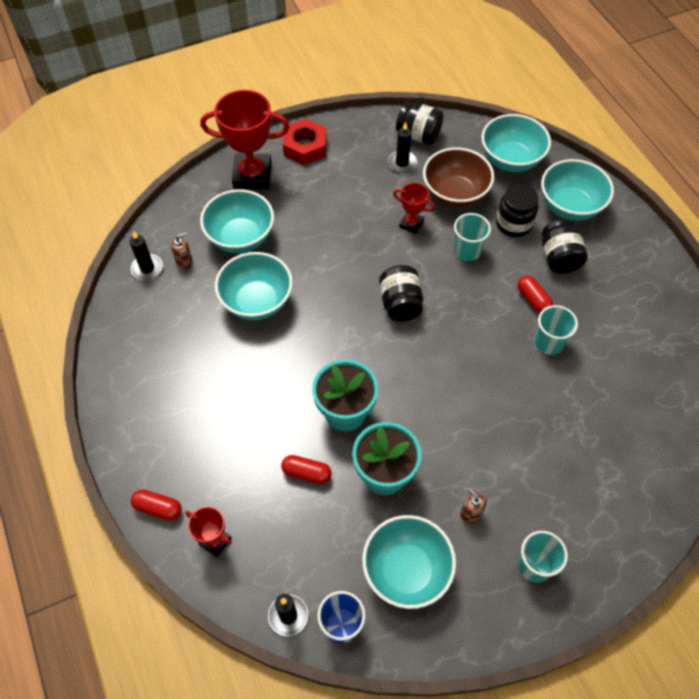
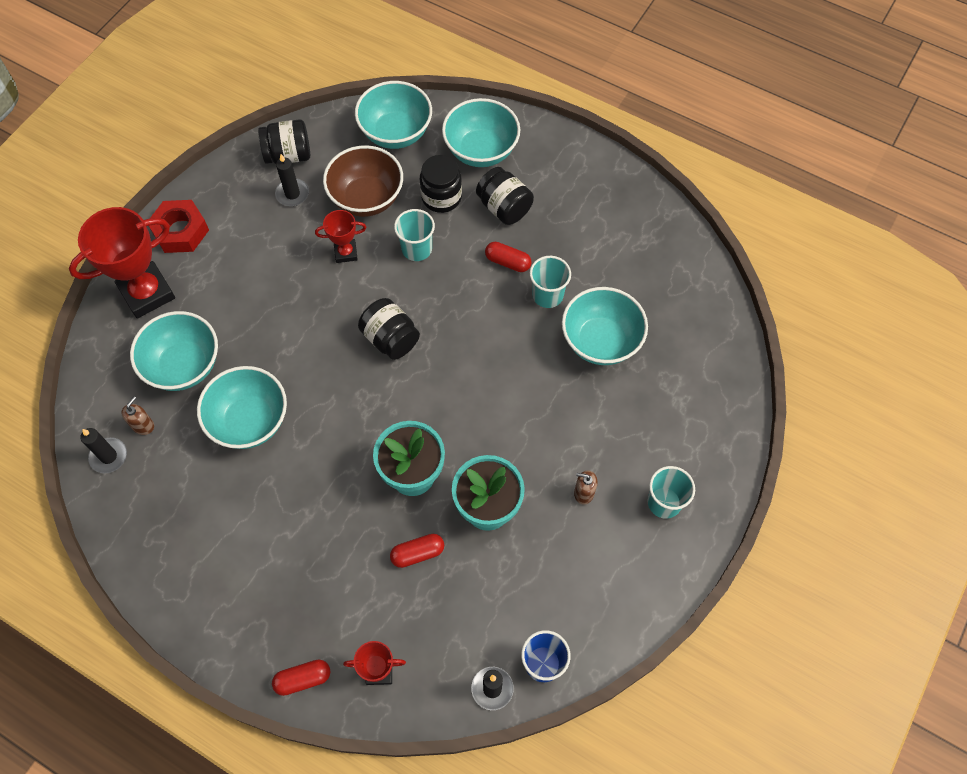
camera: 35 degrees left, 5 degrees up
(406, 571) = (564, 579): turquoise bowl -> turquoise bowl (600, 341)

